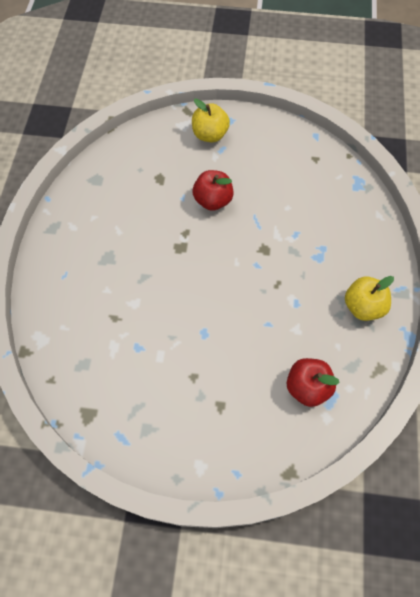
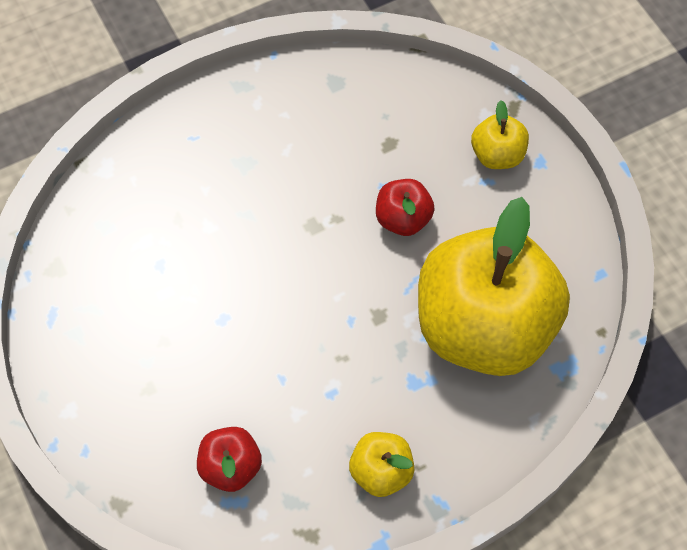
camera: 55 degrees right, 0 degrees up
(308, 204) = (483, 326): none -> yellow apple

